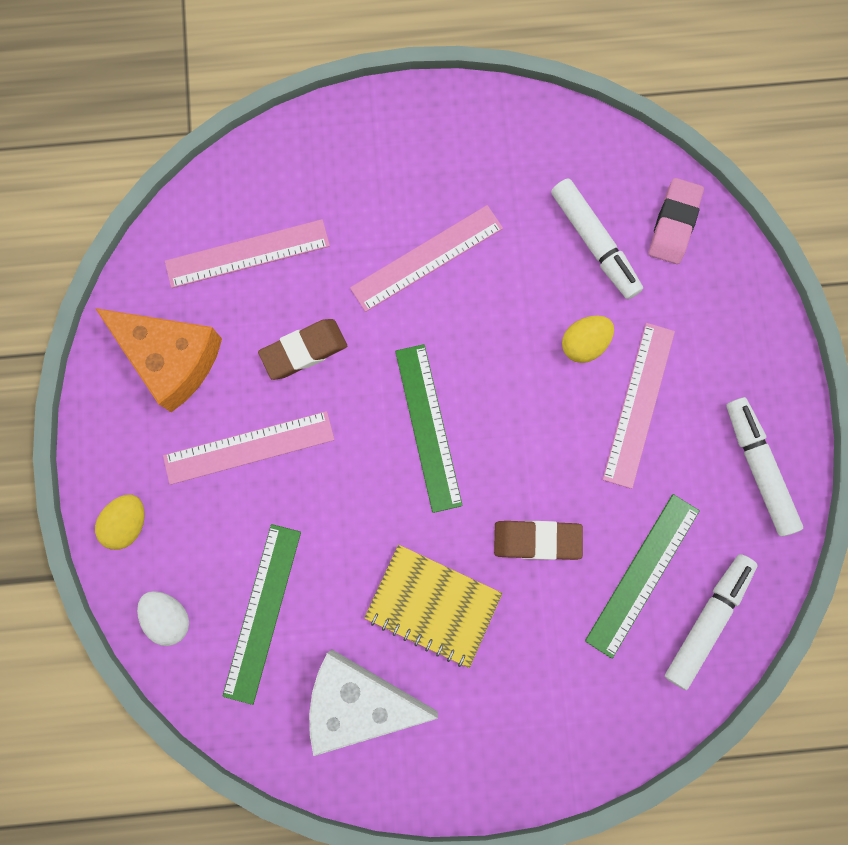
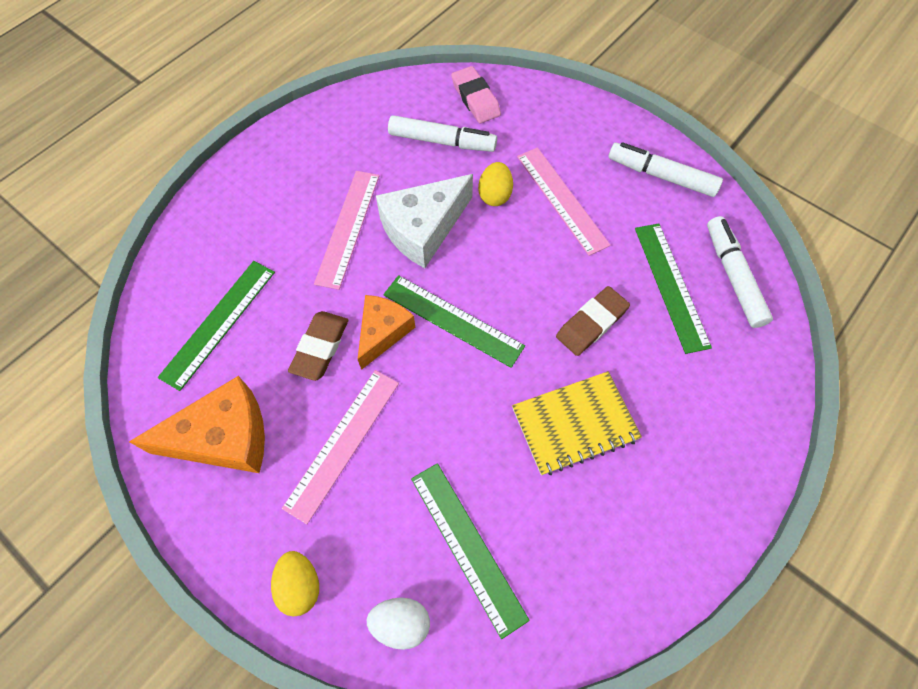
camera: 45 degrees left, 15 degrees down
(247, 253) = (218, 323): pink ruler -> green ruler
(358, 701) = (597, 537): white cheese -> white cheese (423, 229)
(363, 384) = (383, 332): none -> orange cheese

